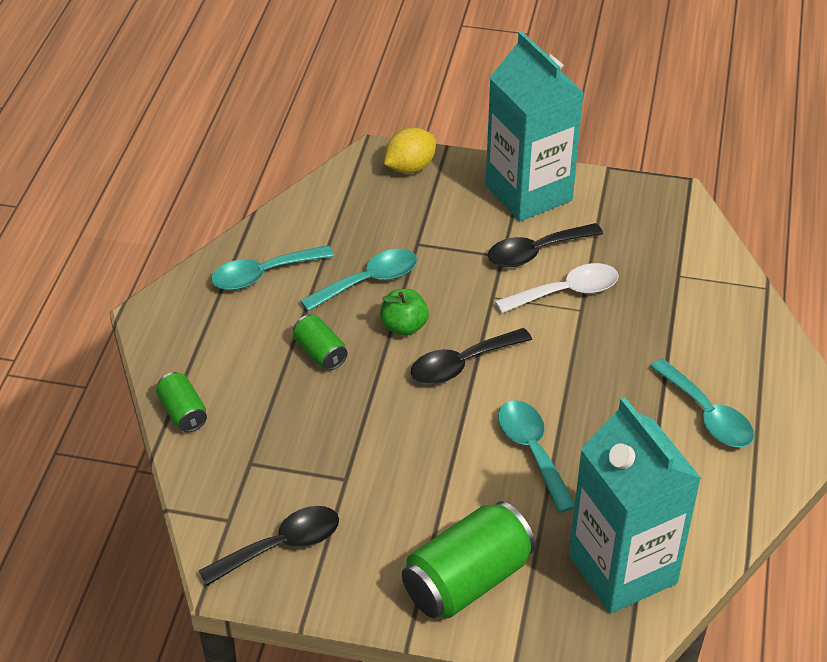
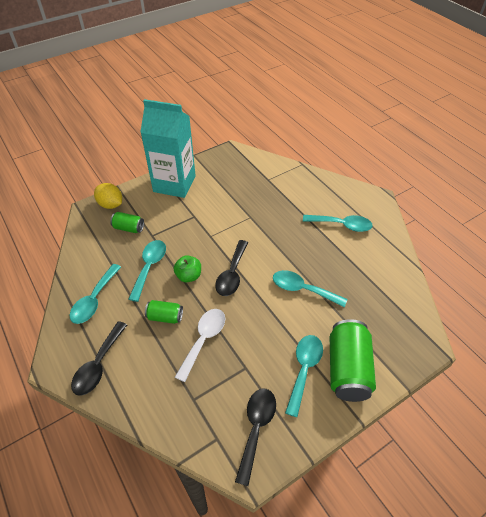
camera: 45 degrees left, 5 degrees up
(183, 412) = (130, 402): green can -> green can (129, 228)
(410, 167) = (111, 205): yellow lemon -> yellow lemon turned 60 degrees counterclockwise
(412, 536) = (304, 369): none -> turquoise spoon
(535, 252) = (205, 206): black spoon -> black spoon (98, 365)
(566, 292) = (236, 213): white spoon -> white spoon (204, 340)
(622, 569) = (391, 310): turquoise carton -> none

